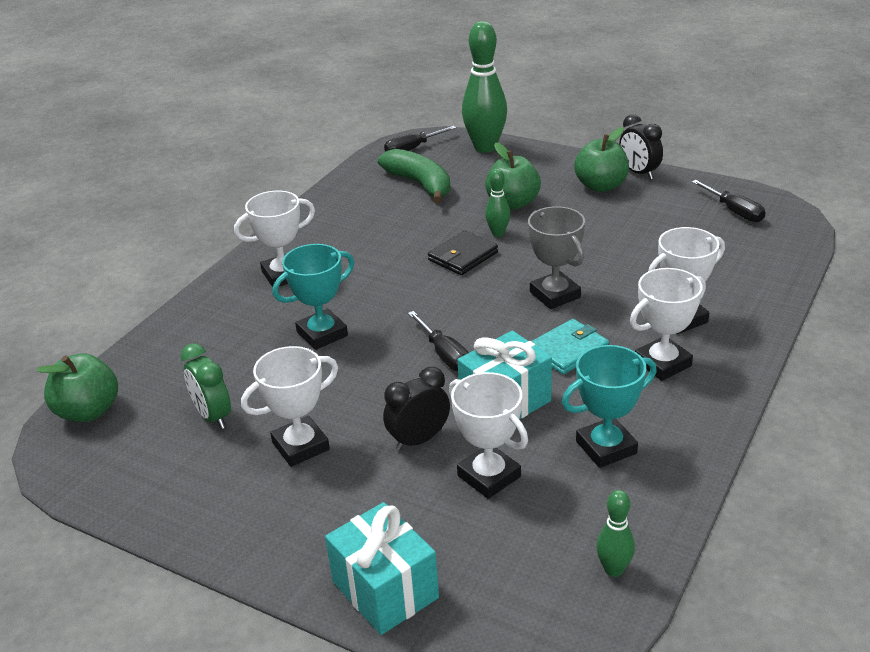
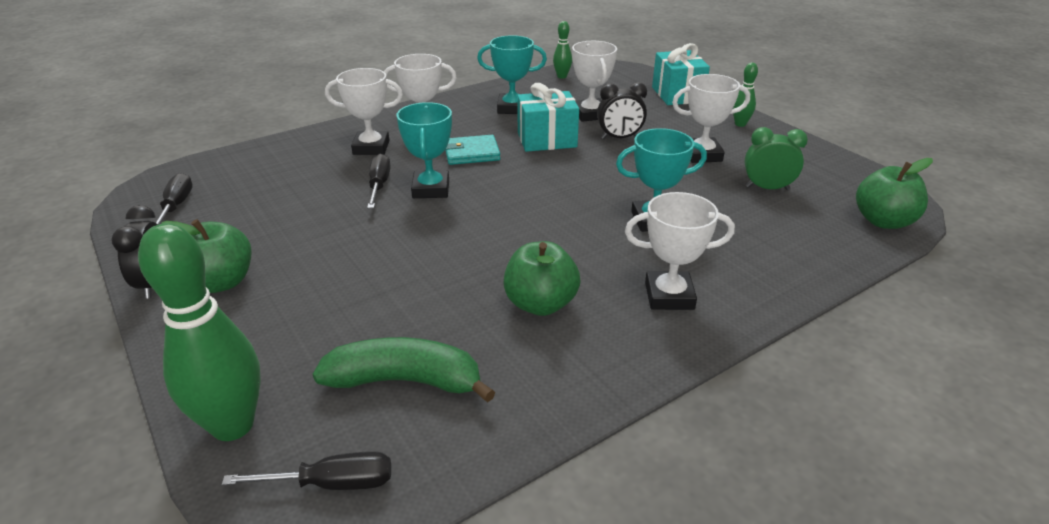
camera: 155 degrees left, 0 degrees up
(213, 416) = (767, 188): green clock -> green clock turned 75 degrees counterclockwise
(420, 184) = (405, 381): green banana -> green banana turned 105 degrees clockwise
(445, 355) = (561, 175): black screwdriver -> black screwdriver (379, 184)
(463, 256) = (465, 250): black wallet -> none
(498, 233) = (403, 263): green bowling pin -> green bowling pin (740, 124)
(513, 203) = (339, 297): green apple -> green apple (540, 304)
(555, 295) = (431, 189): grey trophy -> turquoise trophy

